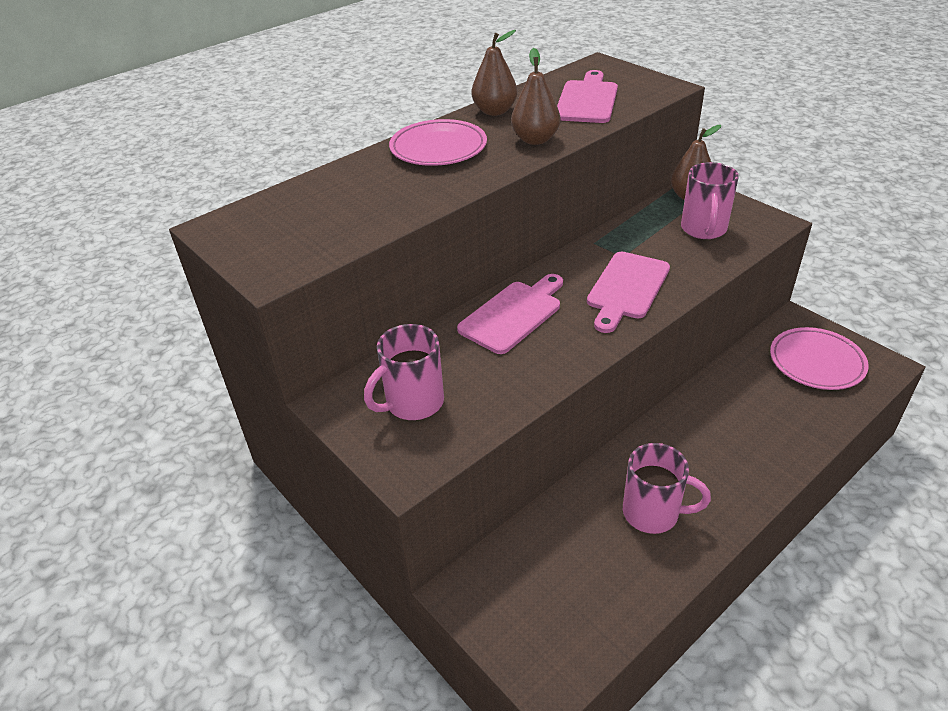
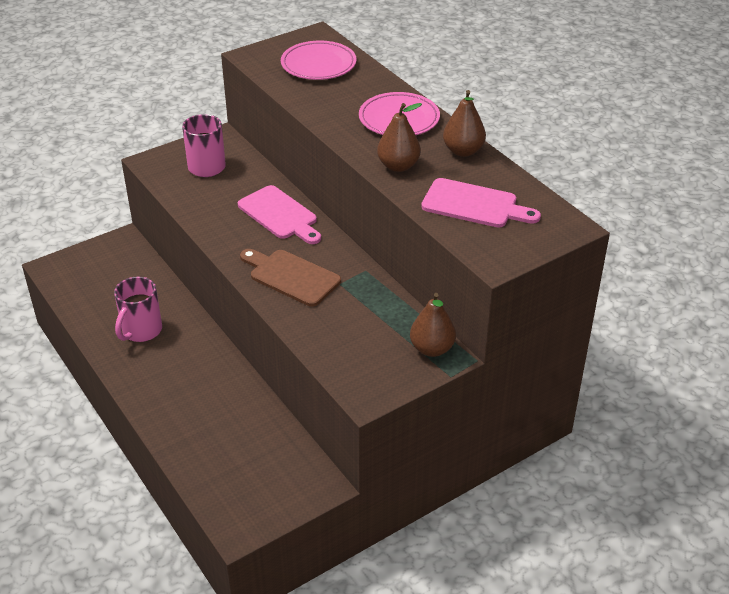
camera: 95 degrees right, 0 degrees up
(626, 289) = (291, 276): pink cutting board -> brown cutting board
(703, 229) = (367, 343): pink mug -> none
(816, 362) = (259, 478): pink plate -> pink plate (318, 65)

